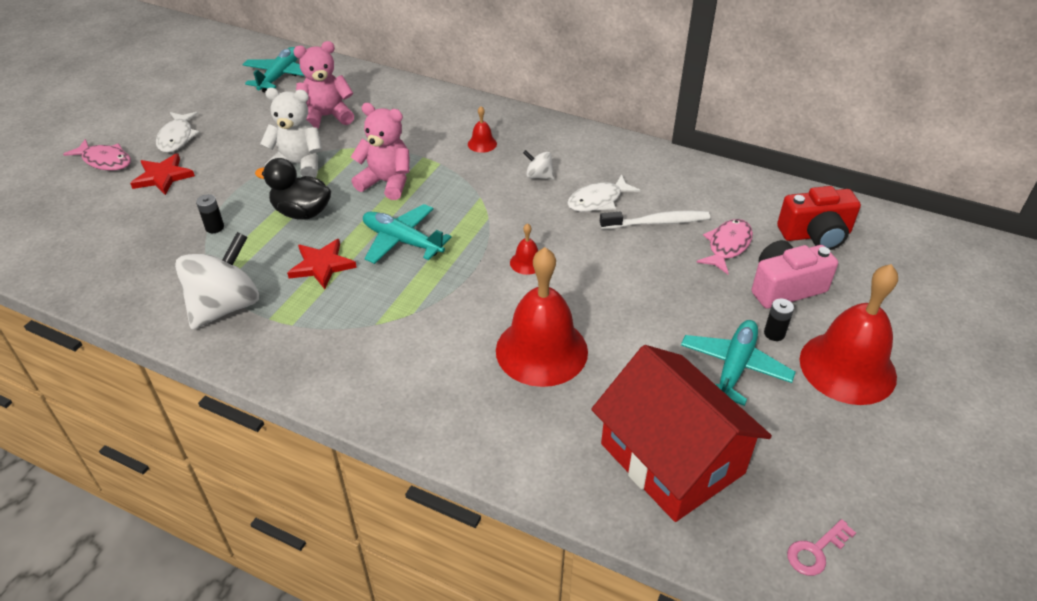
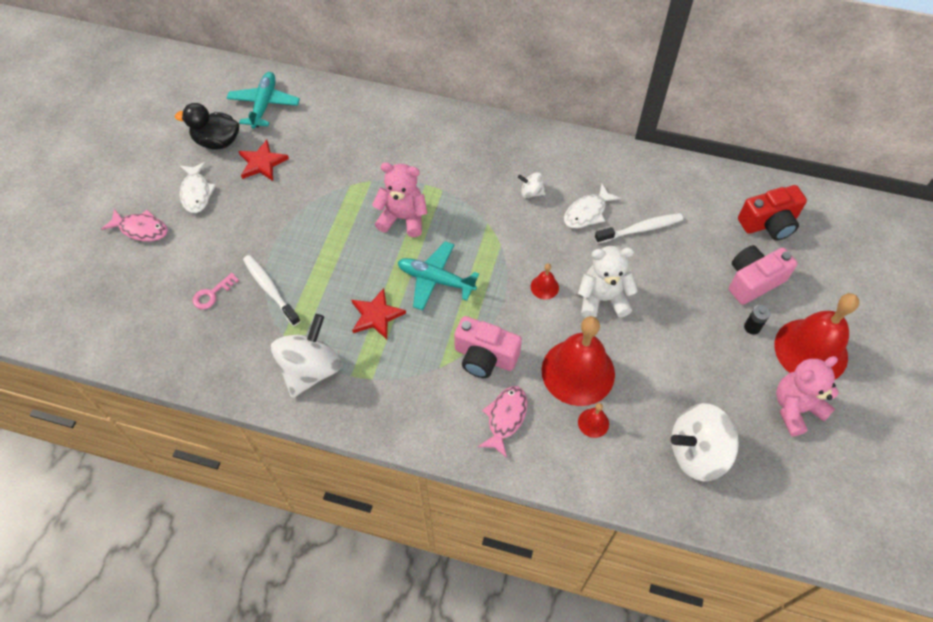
camera: 10 degrees left, 15 degrees up
(163, 176) = (202, 240): red star -> red star (262, 163)
(214, 227) = (270, 289): black battery -> white toothbrush
(298, 165) = (319, 209): white teddy bear -> white teddy bear (602, 299)
(302, 212) = (340, 262): black duck -> black duck (217, 141)
(327, 117) = (325, 149): pink teddy bear -> pink teddy bear (795, 408)
(433, 320) = (485, 357): none -> pink camera
(482, 143) = (473, 162): red bell -> red bell (593, 423)
(672, 458) = (696, 453): red house -> white spinning top
(727, 246) = (701, 245): pink fish -> pink fish (505, 418)
(734, 367) = (727, 364): turquoise plane -> none
(816, 551) = (810, 511): pink key -> pink key (212, 294)

